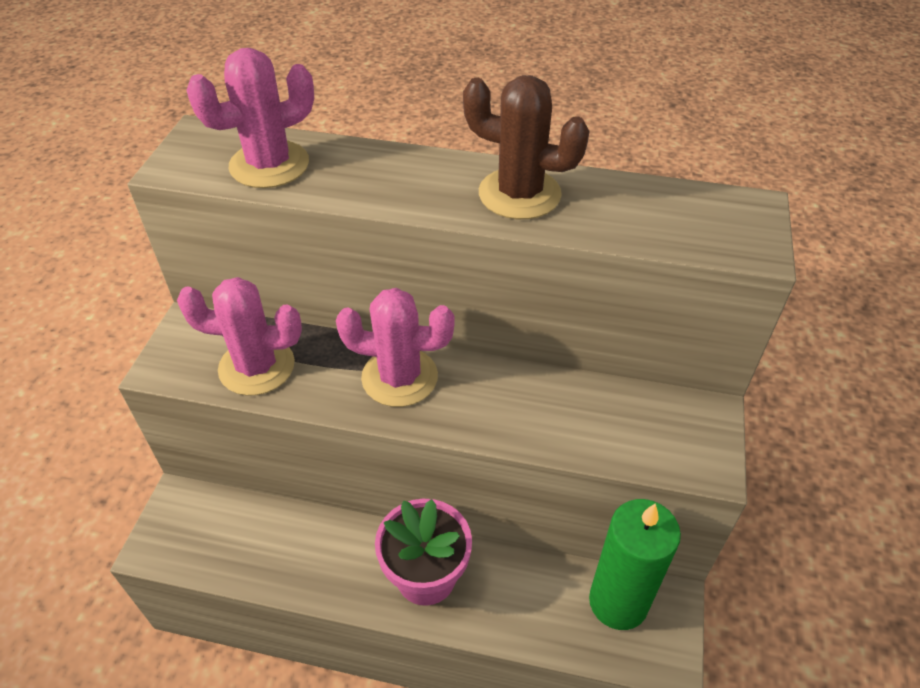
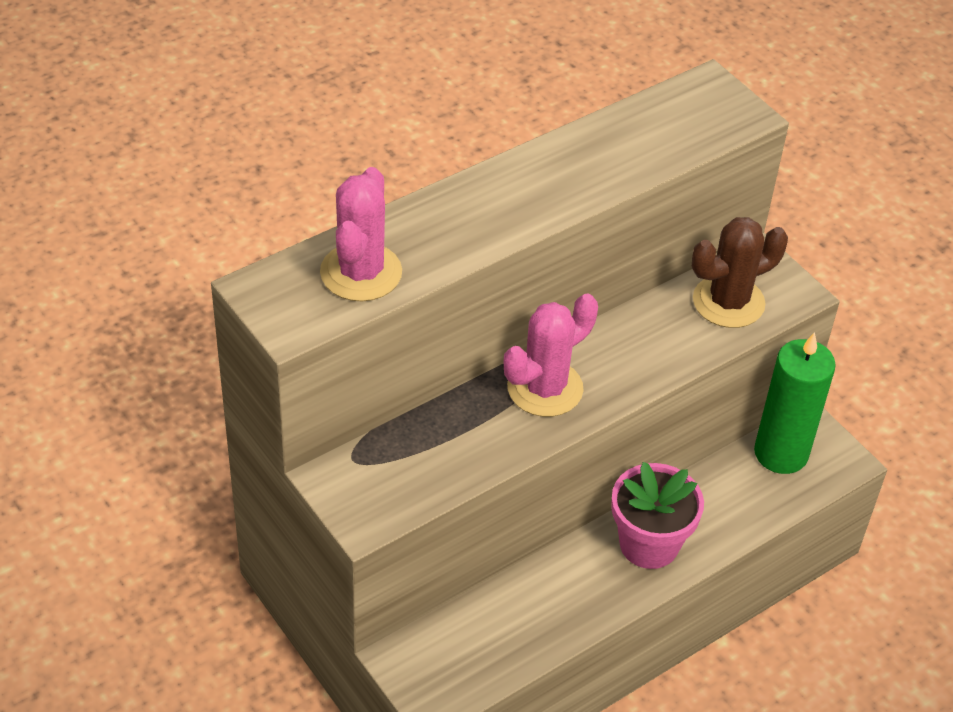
camera: 50 degrees left, 0 degrees up
(256, 366) = (435, 462): pink cactus -> none
(519, 194) = (564, 173): brown cactus -> brown cactus (728, 302)

